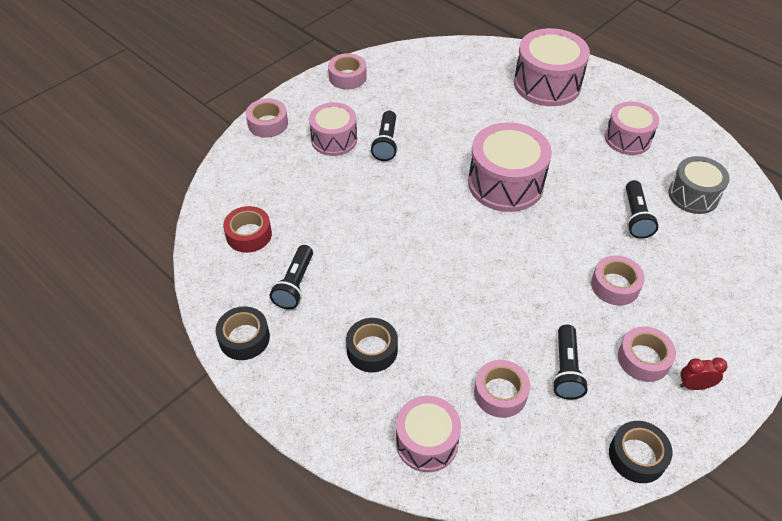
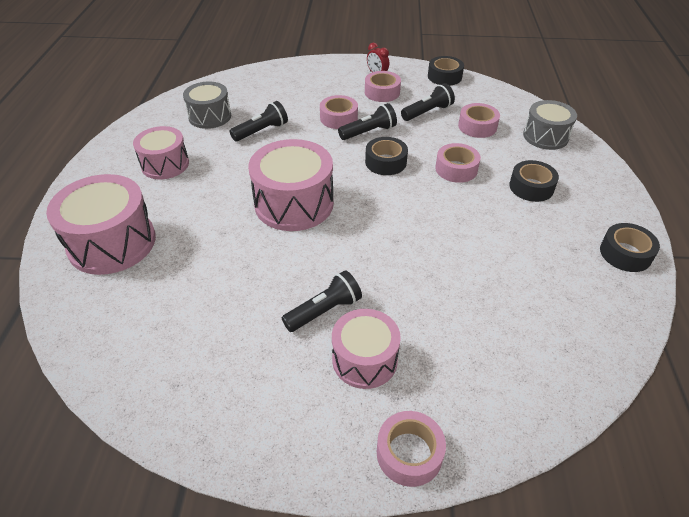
camera: 130 degrees left, 5 degrees down
(249, 235) = (555, 329): red tape -> none
(295, 284) = (549, 259): black flashlight -> black flashlight (369, 132)
(347, 77) = (237, 435): pink tape -> pink tape (456, 169)
(427, 442) = (545, 136): pink drum -> grey drum
(507, 272) = (385, 162): none -> black tape

